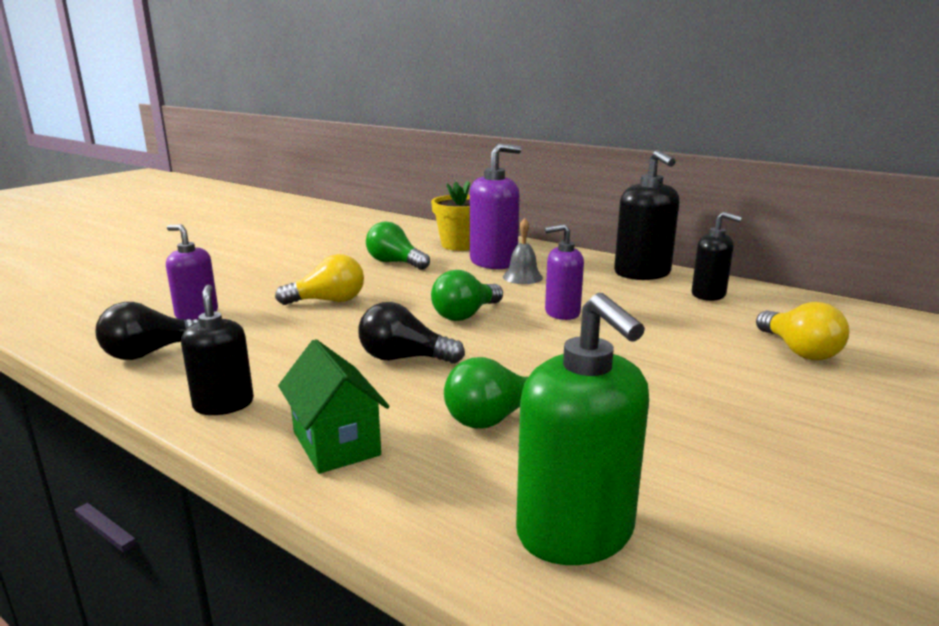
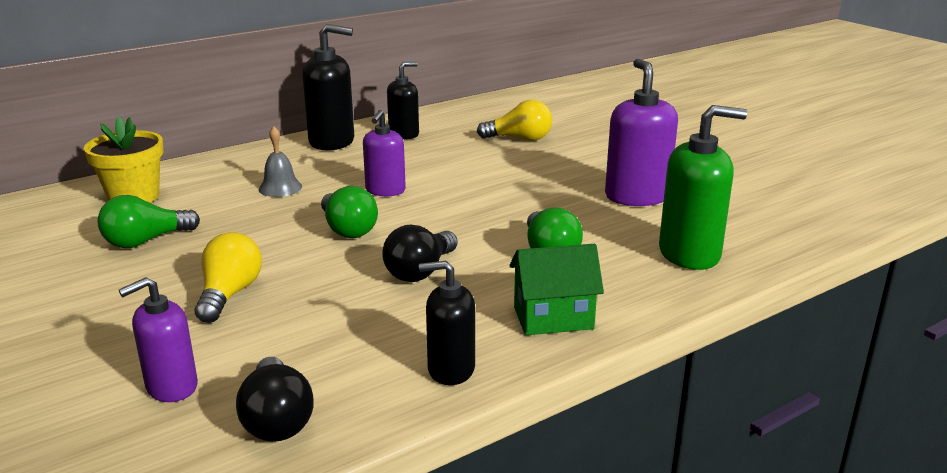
camera: 70 degrees left, 5 degrees up
(493, 262) = (218, 191): purple soap dispenser -> purple soap dispenser (636, 196)

